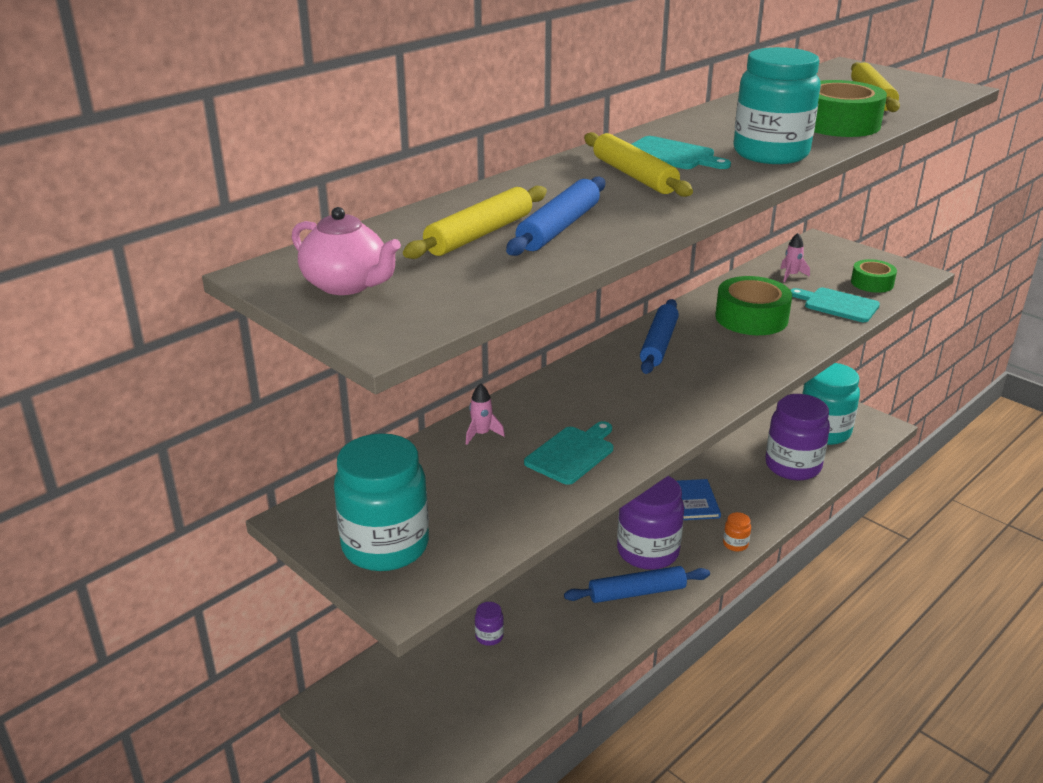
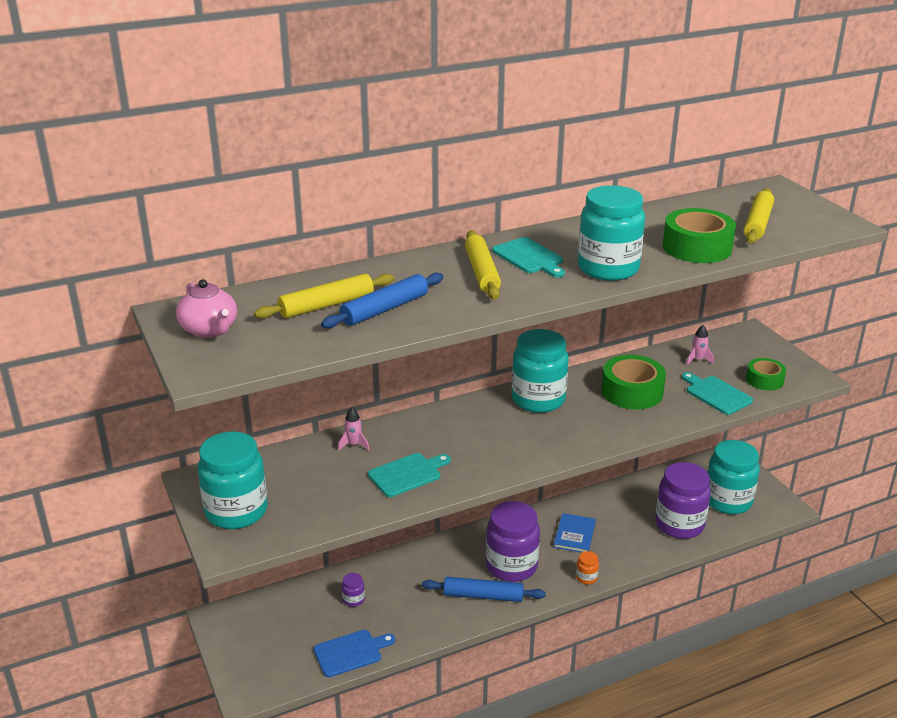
camera: 20 degrees right, 0 degrees up
(522, 701) = (351, 652): none -> blue cutting board
(658, 344) = (538, 399): blue rolling pin -> turquoise jar

